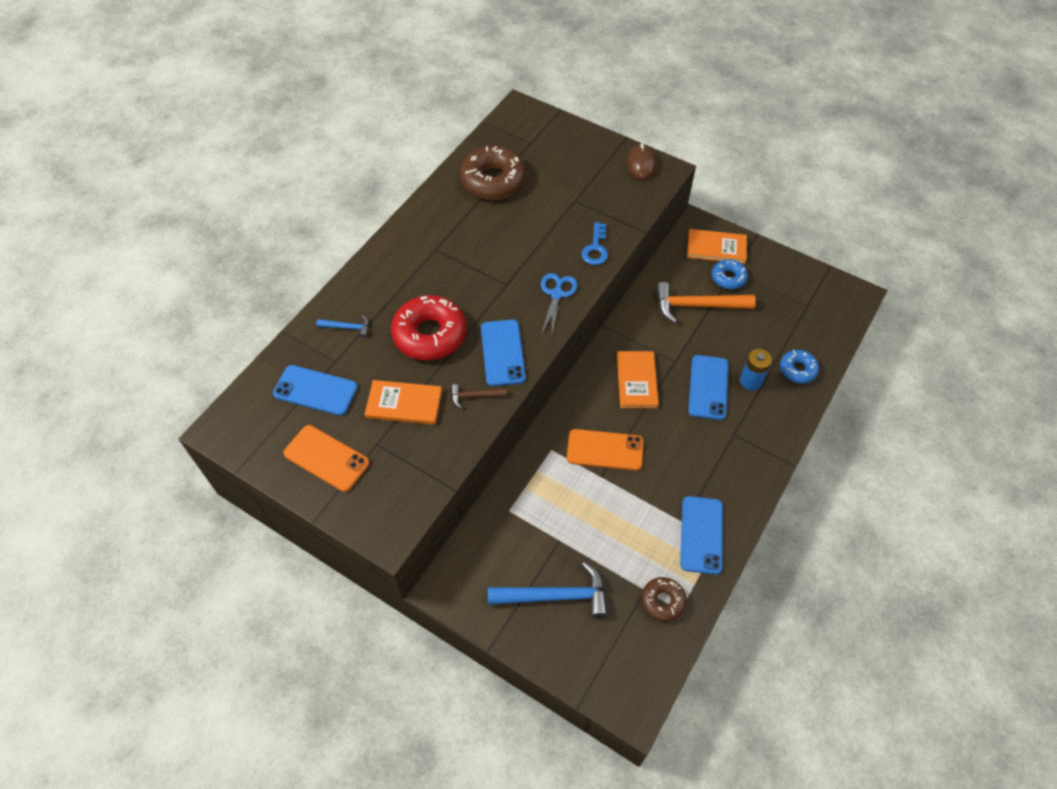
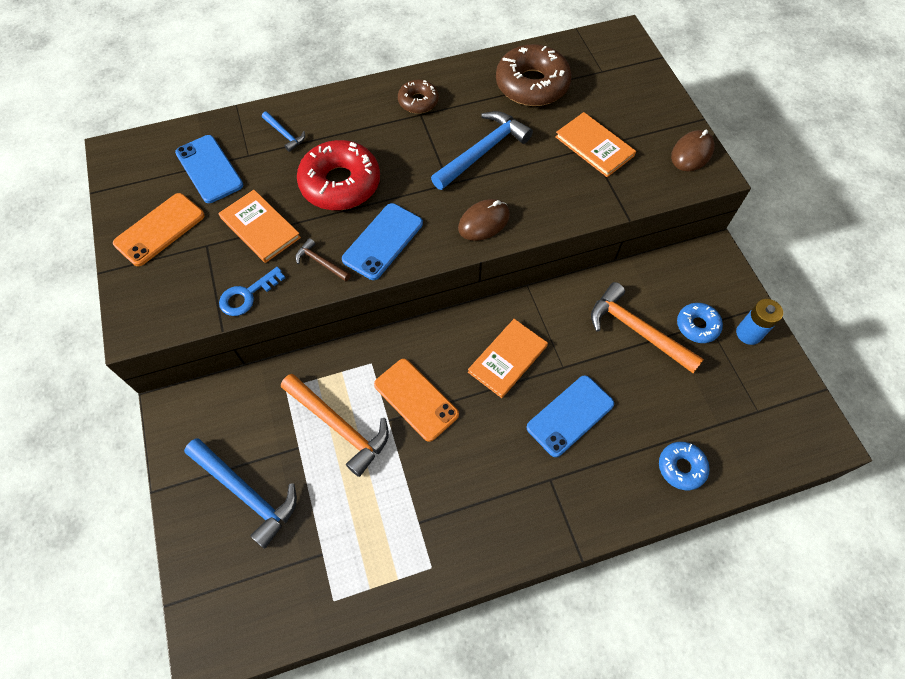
camera: 40 degrees right, 5 degrees up
(326, 458) = (159, 229): orange phone -> orange phone turned 60 degrees clockwise
(507, 247) = (483, 152): none -> blue hammer
(556, 294) = (484, 222): blue scissors -> brown mouse
(572, 506) = (339, 426): none -> orange hammer
(595, 249) = (564, 204): blue key -> blue key (247, 295)
(662, 601) = (327, 578): brown donut -> brown donut (418, 101)
(701, 535) = (422, 548): blue phone -> none
(716, 248) = (713, 289): orange book -> orange book (594, 146)
(750, 381) = (619, 441): blue battery -> blue battery (748, 333)

